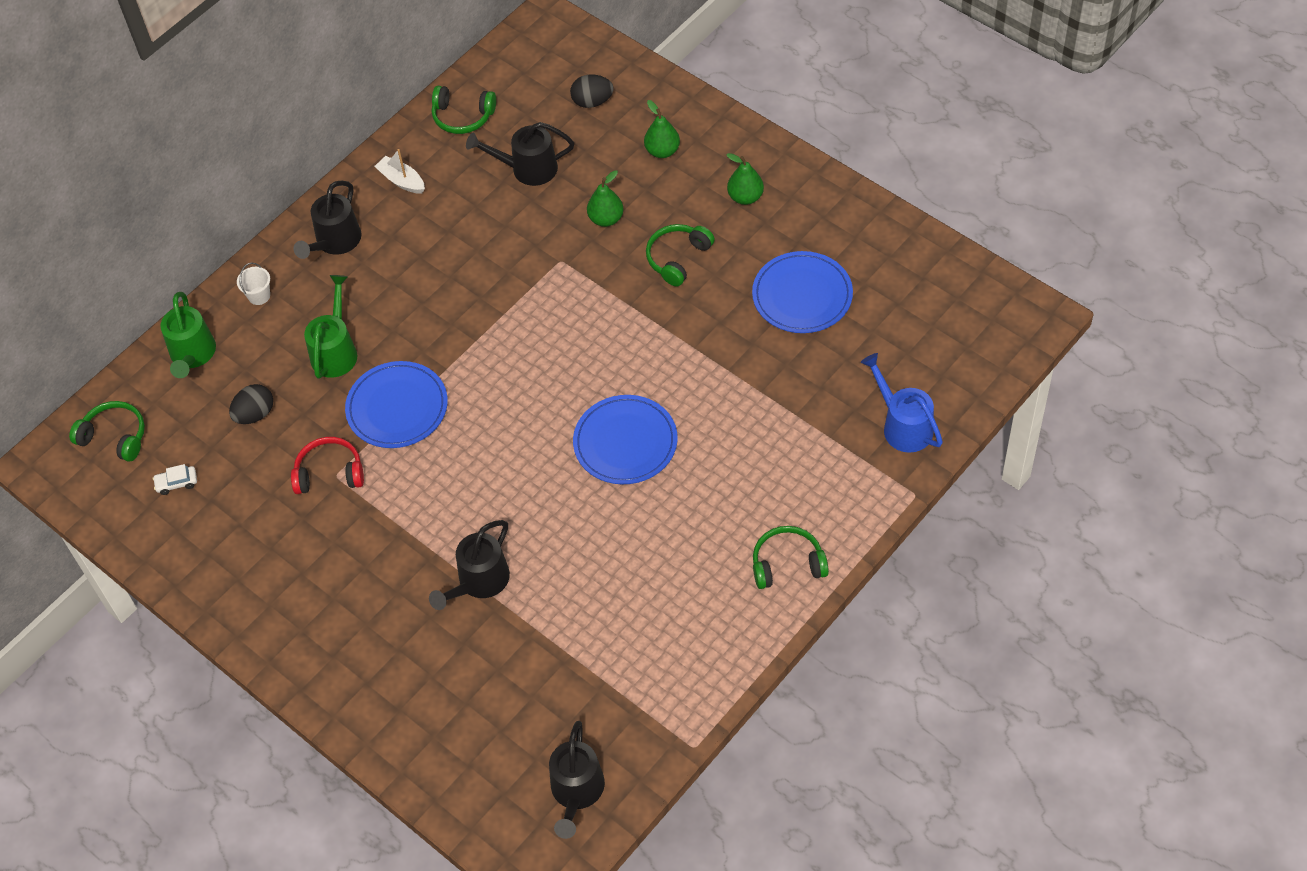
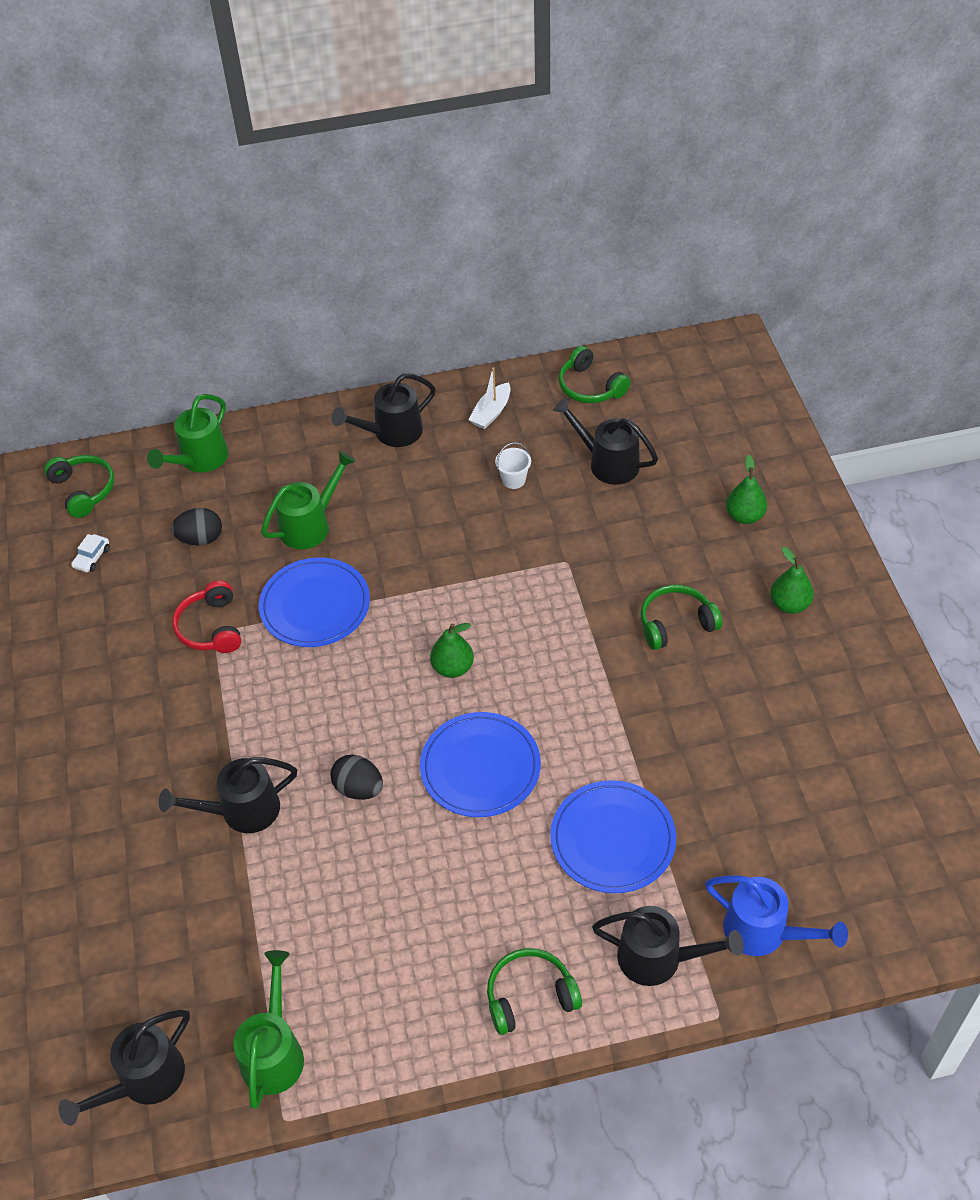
camera: 35 degrees right, 5 degrees down
(177, 483) = (92, 558): white car -> white car turned 90 degrees counterclockwise
(259, 296) = (293, 442): white bucket -> white bucket (513, 480)
(329, 473) = (211, 627): red headphones -> red headphones turned 135 degrees counterclockwise
(402, 181) = (491, 412): white boat -> white boat turned 135 degrees counterclockwise
(592, 102) = (716, 436): black egg -> black egg (359, 788)
(606, 219) = (640, 548): green pear -> green pear (452, 667)
(648, 713) = (274, 1051): none -> green watering can
(787, 564) = (530, 996): green headphones -> green headphones turned 45 degrees counterclockwise
(802, 295) = (768, 733): blue plate -> blue plate (612, 839)
(850, 485) = (659, 958): none -> black watering can
(902, 425) = (764, 932): blue watering can -> blue watering can turned 120 degrees clockwise

